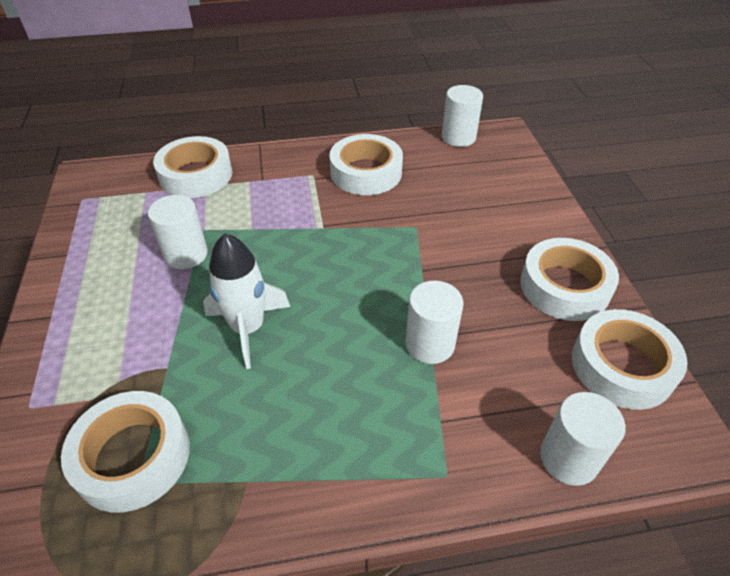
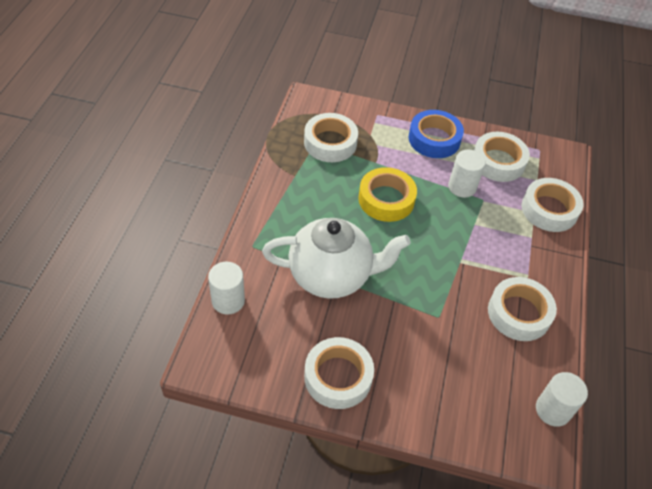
camera: 110 degrees right, 5 degrees up
(85, 308) = (434, 139): none -> blue tape
(248, 328) = (386, 199): white rocket -> yellow tape
(430, 344) = (331, 276): white cylinder -> white teapot
(622, 366) = (261, 366): white tape -> white tape (498, 162)

